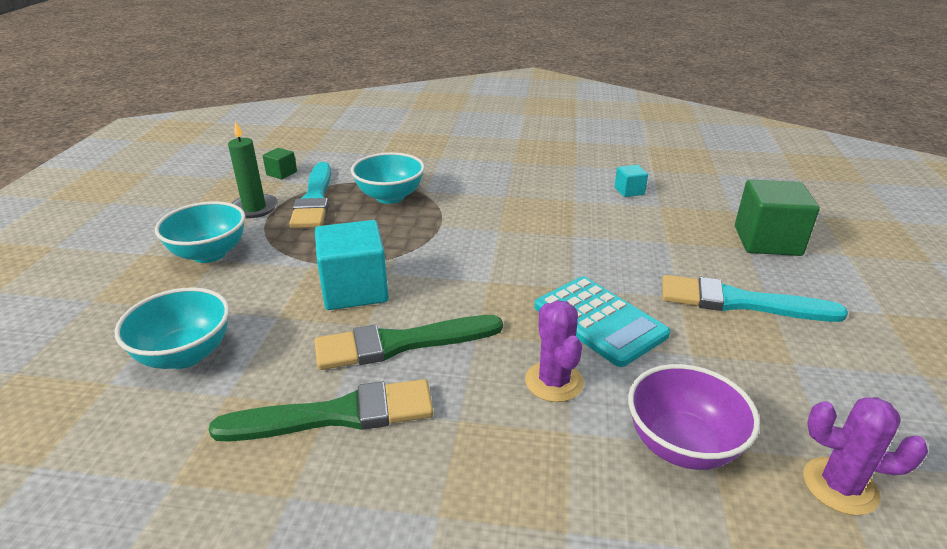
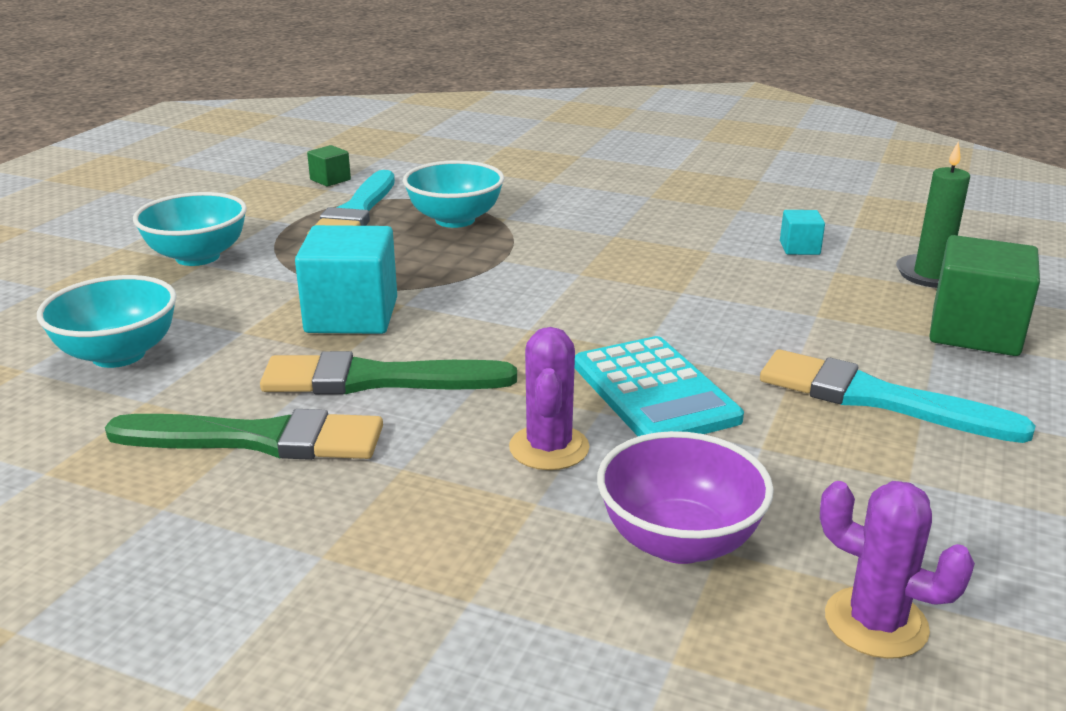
camera: 15 degrees right, 5 degrees down
(254, 208) = (276, 215): green candle -> green candle (931, 274)

